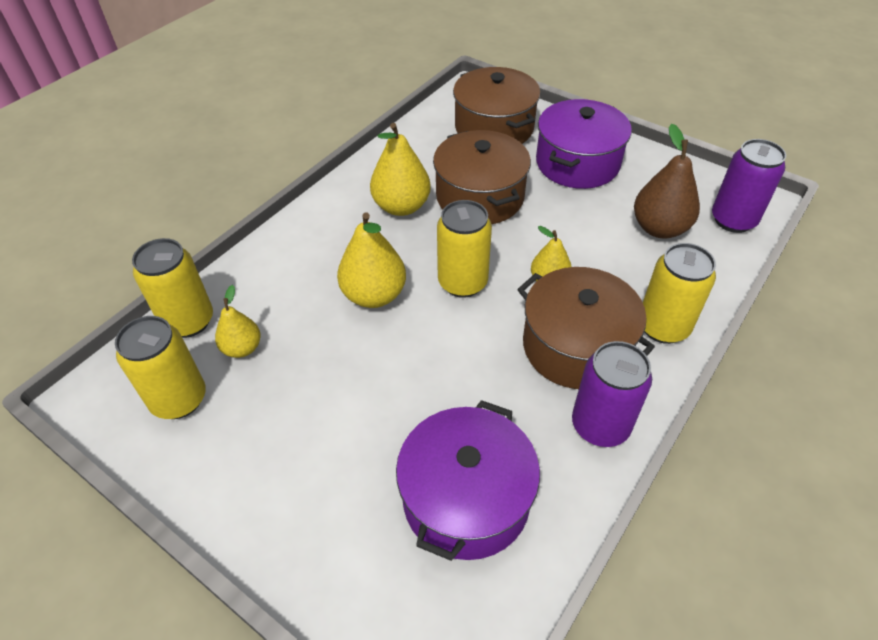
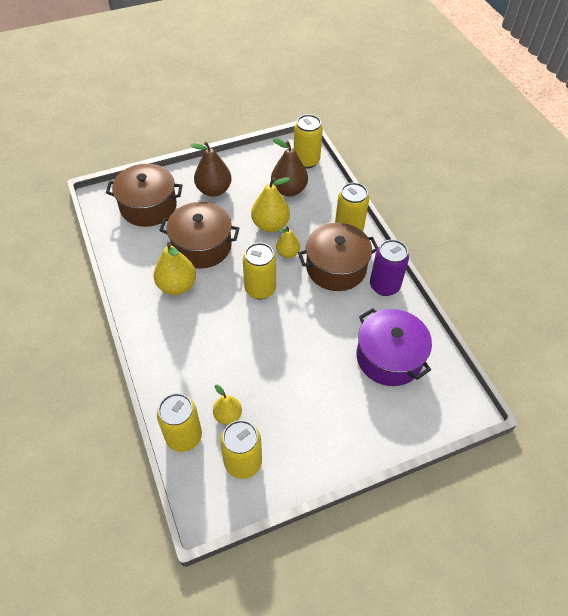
camera: 60 degrees left, 5 degrees up
(374, 295) = (237, 333): yellow pear -> yellow pear (270, 225)
(577, 163) = (214, 190): purple pot -> brown pear
(733, 220) = (306, 161): purple can -> yellow can

